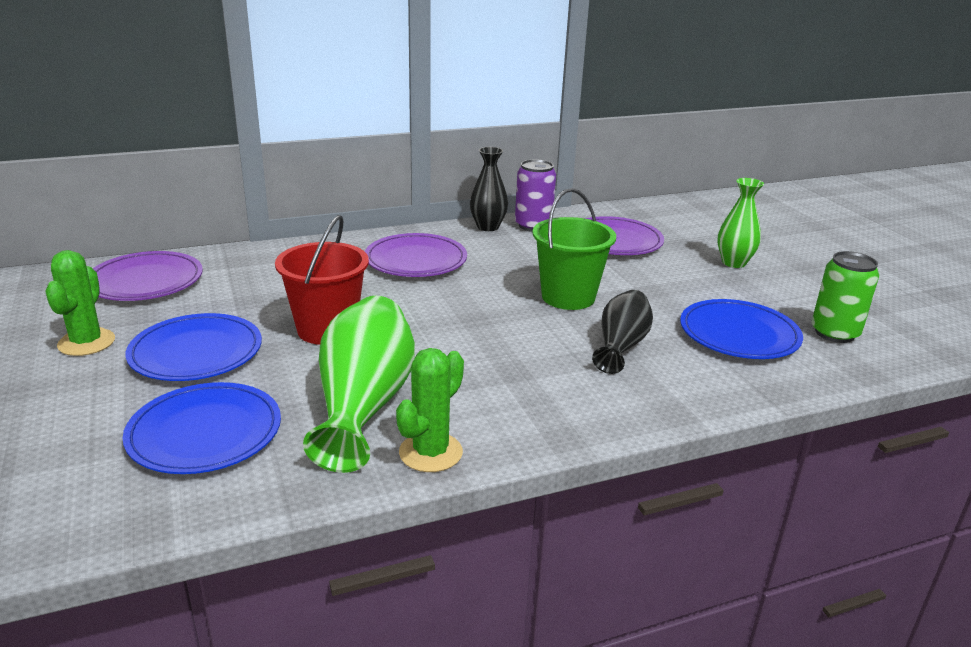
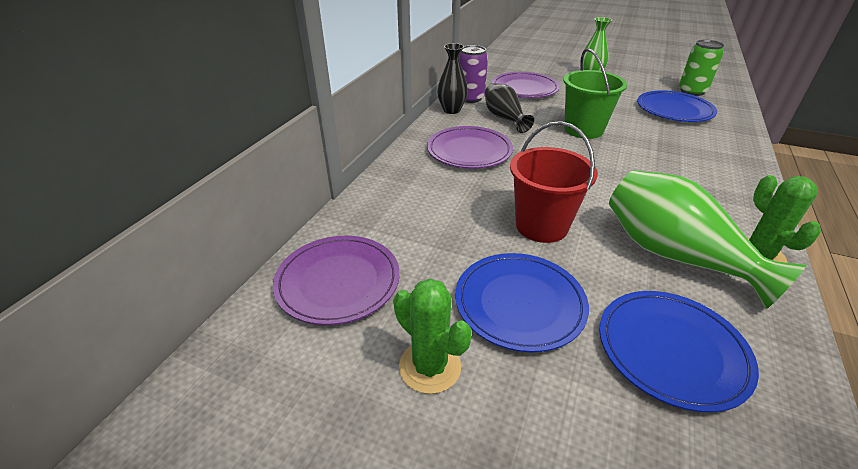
camera: 45 degrees left, 10 degrees up
(621, 346) = (661, 142): black vase -> black vase (504, 118)

